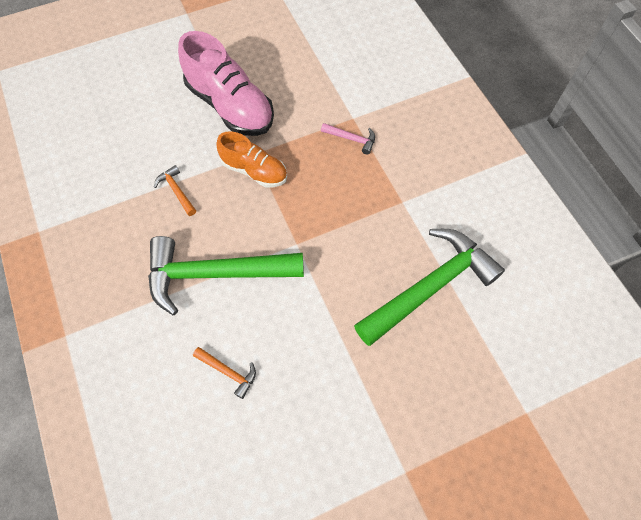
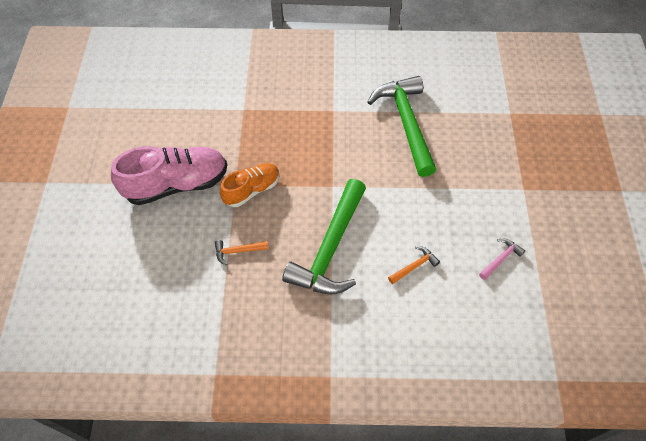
camera: 65 degrees left, 5 degrees down
(352, 139) = (262, 117): pink hammer -> pink hammer (501, 259)

